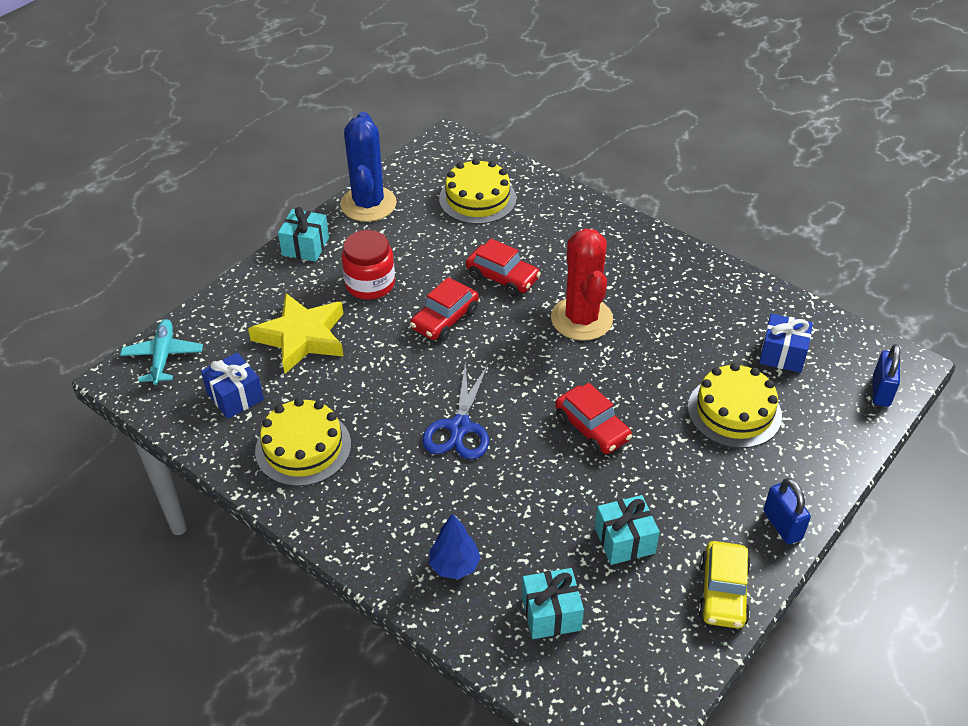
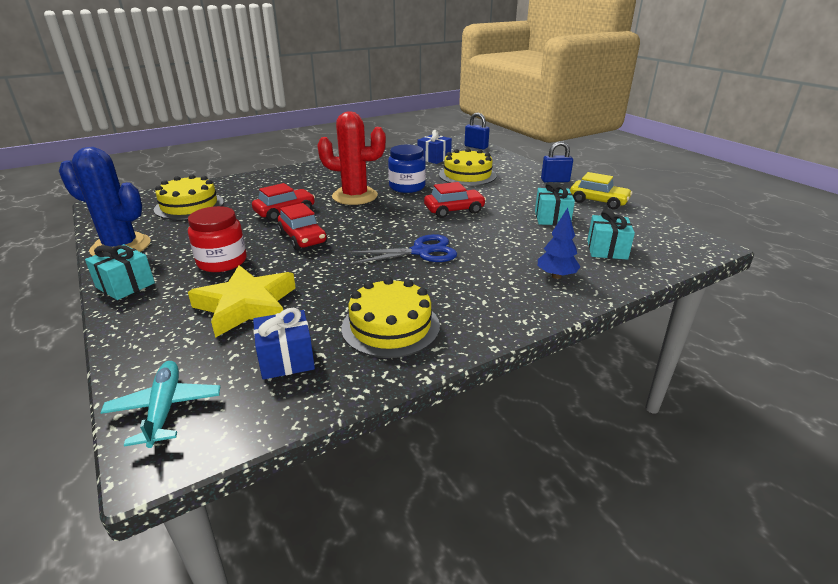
camera: 70 degrees left, 15 degrees down
(163, 356) = (165, 409): turquoise plane -> turquoise plane turned 60 degrees clockwise
(459, 428) = (421, 251): blue scissors -> blue scissors turned 45 degrees counterclockwise
(644, 358) = (407, 187): none -> blue jar

